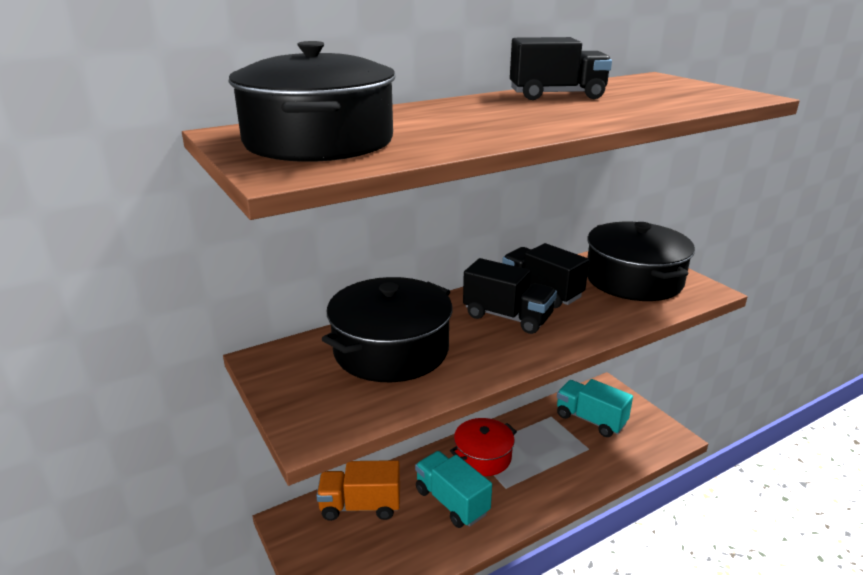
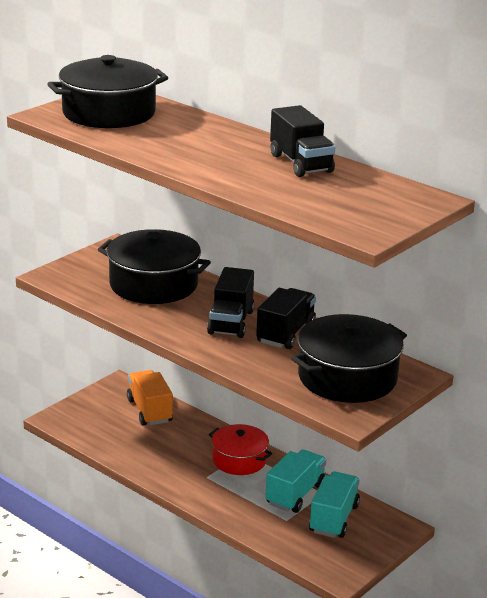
camera: 70 degrees right, 0 degrees up
(451, 502) = (175, 452): turquoise truck -> turquoise truck (295, 494)

